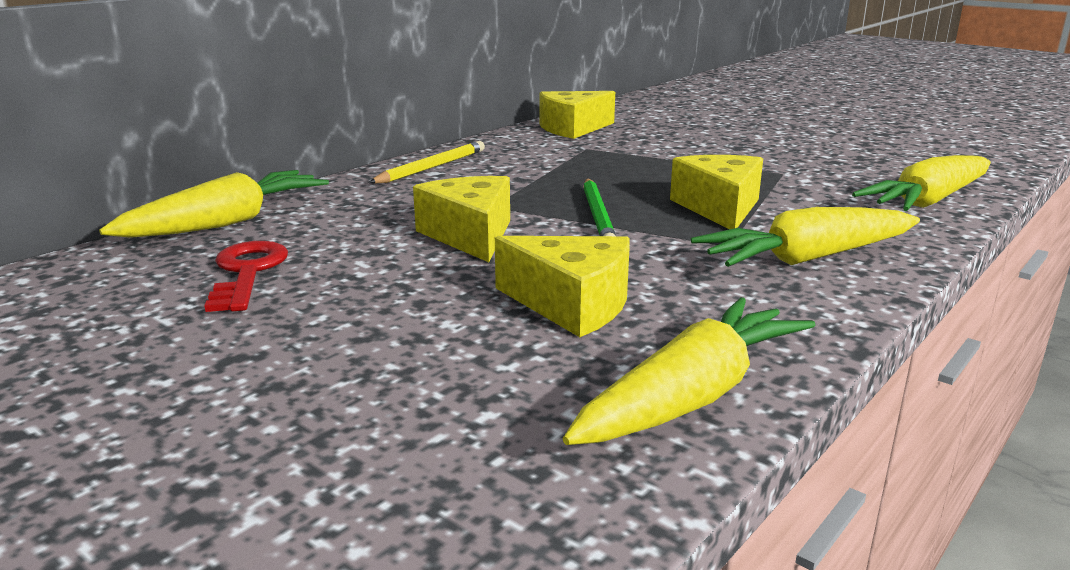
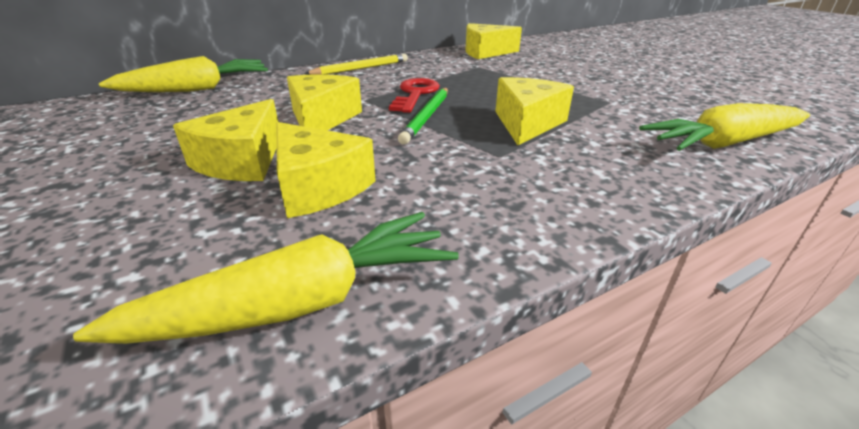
camera: 20 degrees right, 10 degrees up
(247, 272) = (157, 124): red key -> red key (415, 94)
(440, 295) = (242, 161): none -> yellow cheese
(806, 258) = (555, 180): yellow carrot -> none

